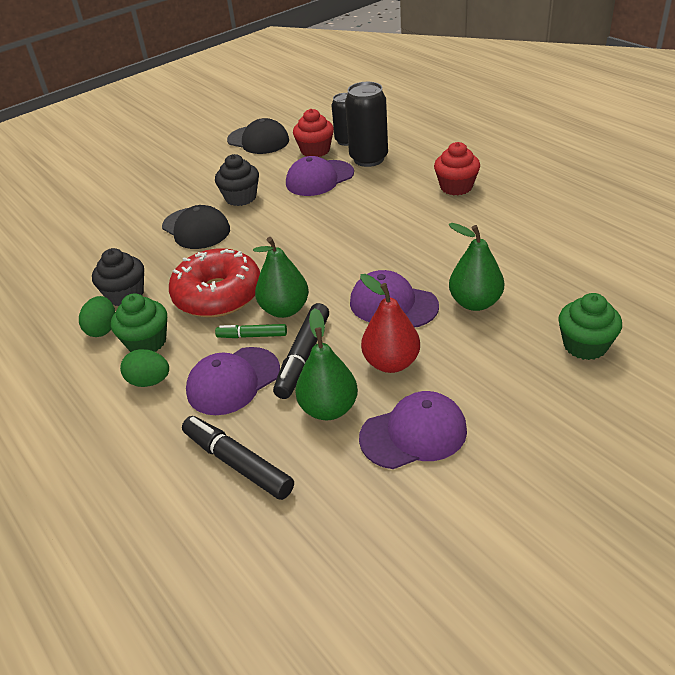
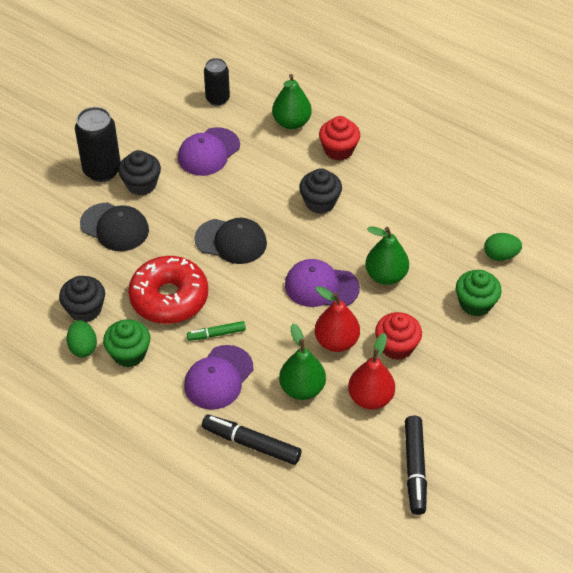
camera: 20 degrees left, 10 degrees up
(149, 381) = (150, 389): green egg -> green egg (500, 255)
(258, 140) = (126, 106): black cap -> black cap (231, 241)
(284, 309) = (233, 305): green pear -> green pear (291, 122)
(303, 357) = (266, 347): black marker -> black marker (415, 469)
(315, 150) = (191, 115): red cupcake -> red cupcake (396, 346)
(369, 159) = (247, 122): black can -> black can (102, 170)
(413, 434) = (370, 398): purple cap -> red pear
(420, 228) = (320, 202): none -> black cupcake

